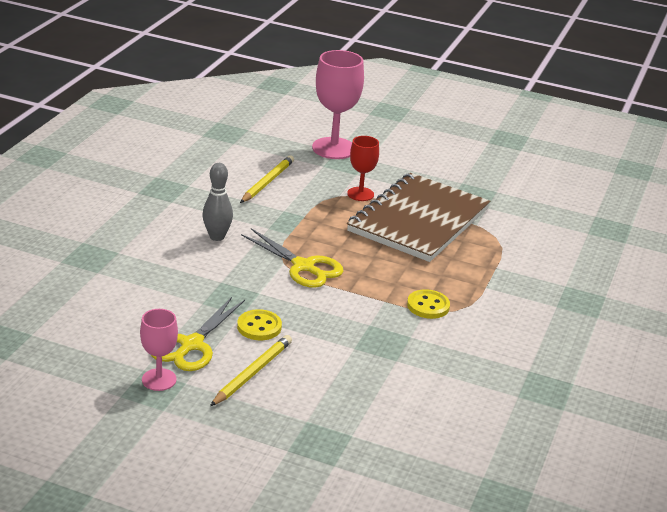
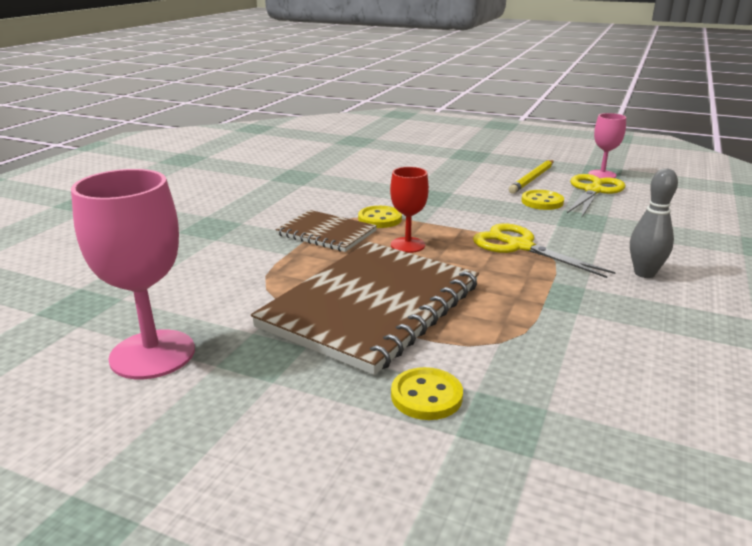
camera: 175 degrees left, 5 degrees down
(267, 182) = (633, 362): yellow pencil -> none
(334, 148) = (540, 464): pink goblet -> pink goblet (152, 354)
(360, 194) = (464, 346): red goblet -> red goblet (408, 245)
(382, 173) = (426, 396): none -> yellow button
(472, 289) = (326, 233): none -> brown notebook

